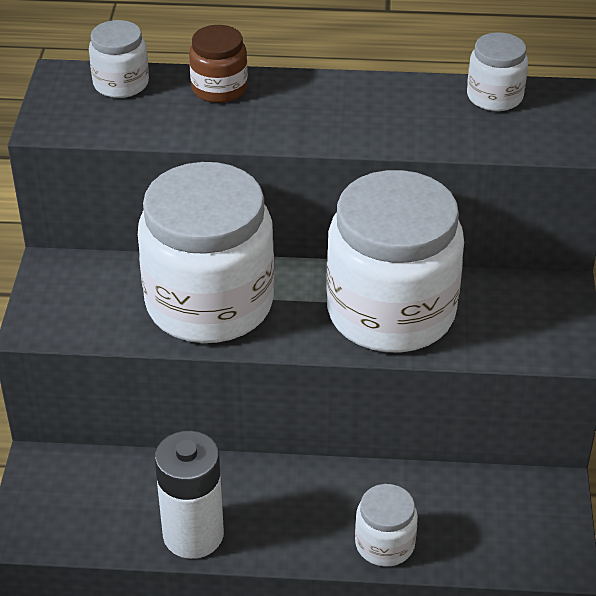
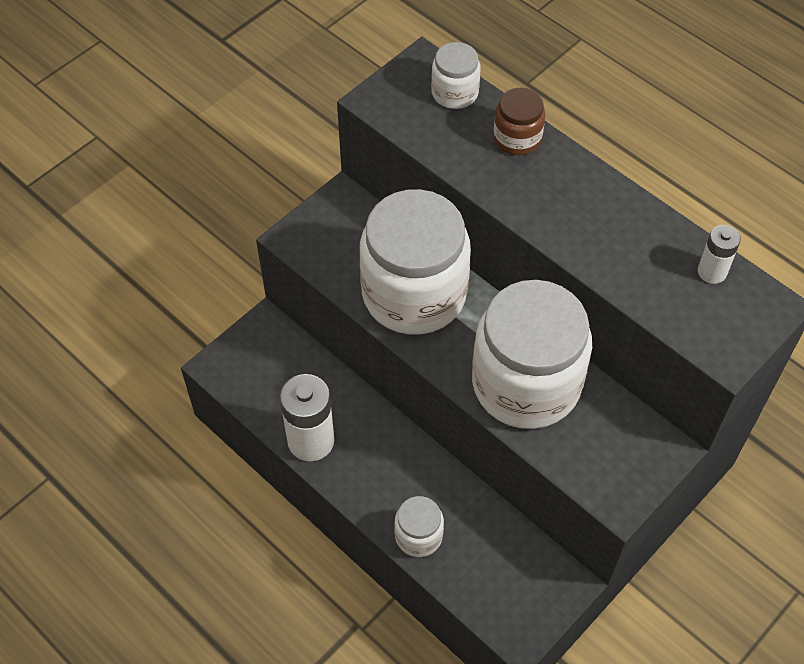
camera: 40 degrees right, 15 degrees up
(494, 96) = (712, 272): white jar -> white battery

